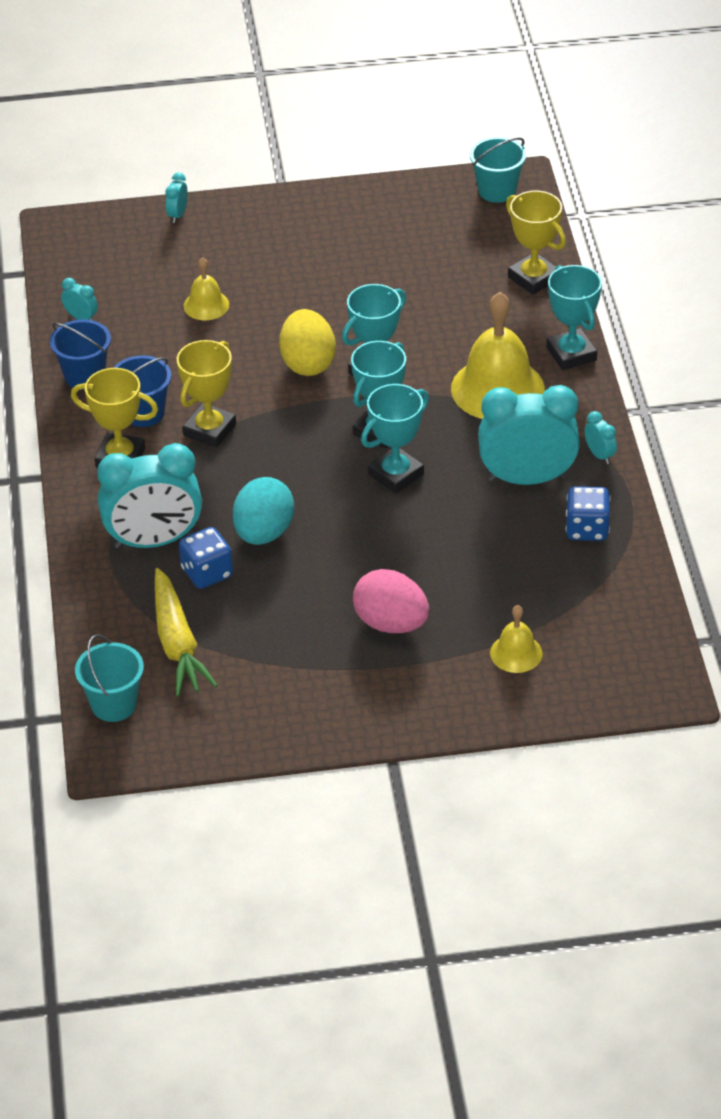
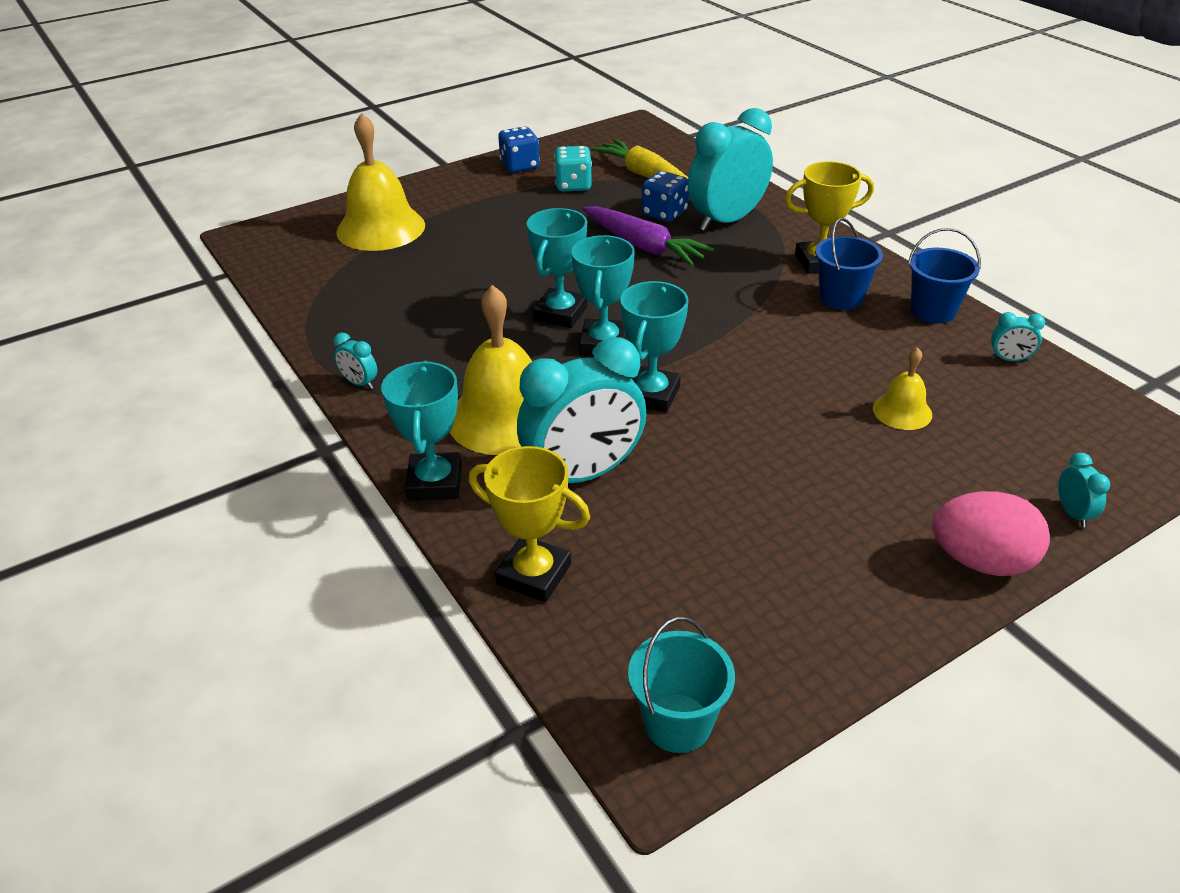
camera: 155 degrees right, 5 degrees down
(114, 704) = (658, 143): turquoise bucket -> none
(209, 430) = (766, 301): yellow trophy -> none
(263, 533) = (643, 246): turquoise egg -> purple carrot
(269, 655) = (573, 185): none -> turquoise dice
(308, 363) = (731, 384): yellow egg -> none
(391, 623) = (493, 221): pink egg -> pink egg (981, 561)
(516, 653) = (381, 228): yellow bell -> yellow bell, size x1.97
(527, 478) = (428, 343): turquoise clock -> turquoise clock (583, 474)
(571, 354) = (435, 482): turquoise trophy -> turquoise trophy turned 45 degrees clockwise
(587, 529) = (350, 319): blue dice -> blue dice (520, 166)

